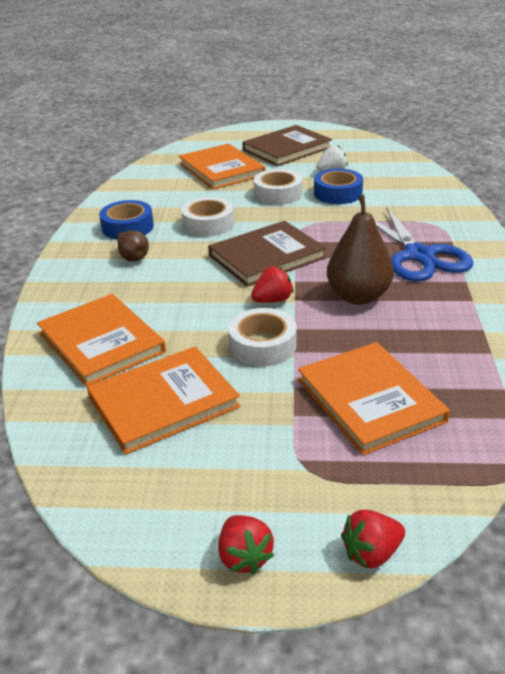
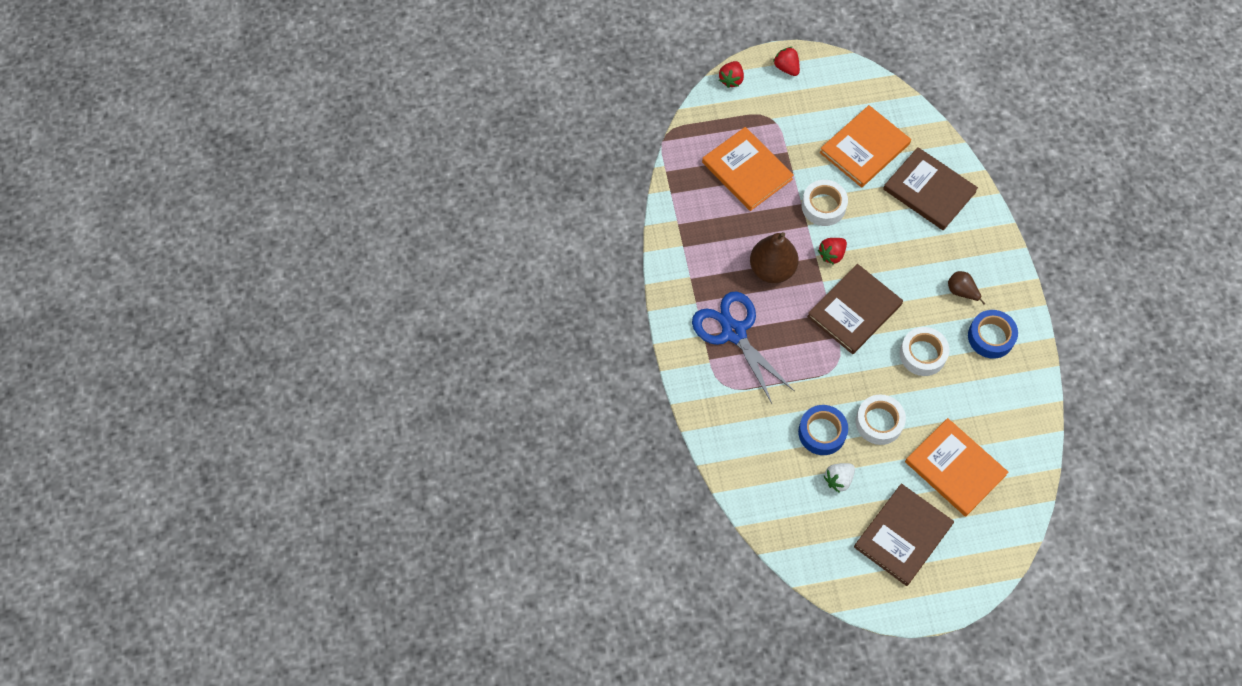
camera: 165 degrees right, 30 degrees up
(101, 342) = (929, 190): orange book -> brown book
(371, 553) = (731, 80): red strawberry -> red strawberry turned 150 degrees clockwise

